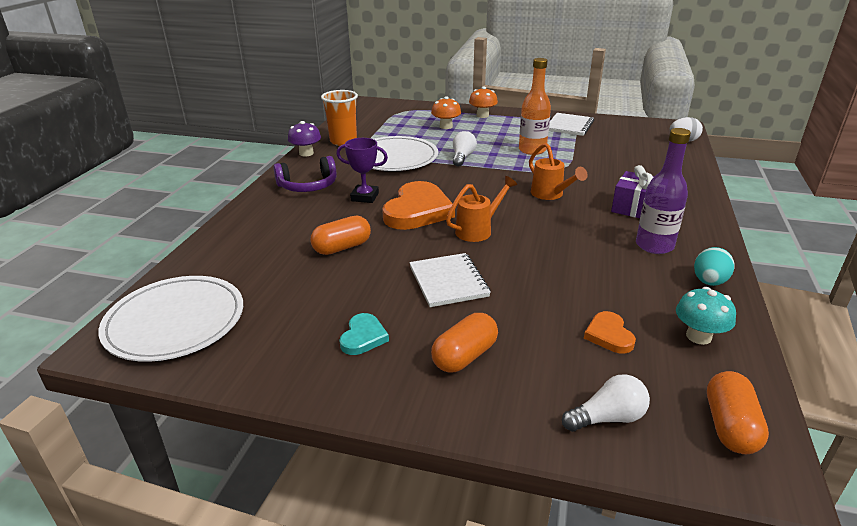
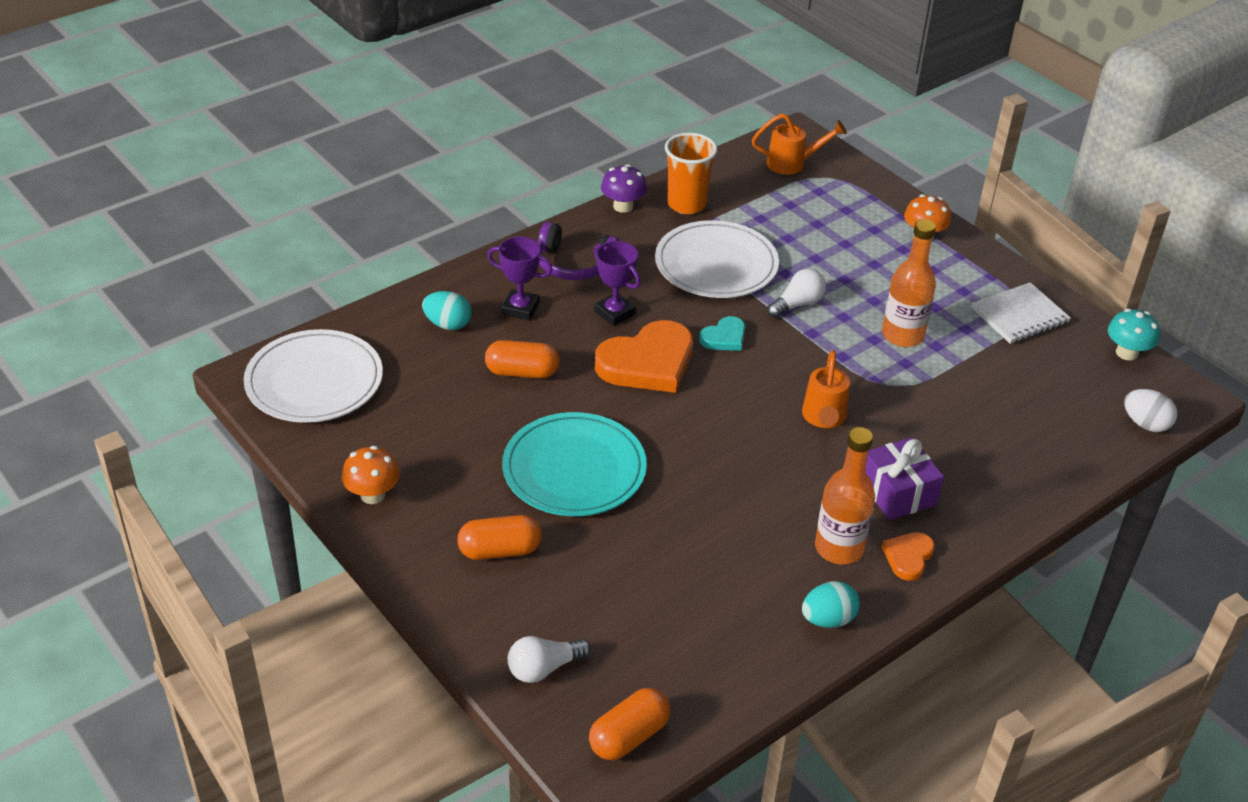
camera: 35 degrees right, 10 degrees up
(254, 244) = (448, 324): none -> turquoise egg
(299, 217) = (520, 308): none -> purple trophy
(363, 337) = (440, 483): turquoise heart -> turquoise heart (724, 337)
(446, 126) = (846, 236): orange mushroom -> orange mushroom (372, 495)
(448, 281) = (574, 469): white notebook -> turquoise plate
(478, 230) = (679, 424): orange watering can -> orange watering can (793, 164)
(607, 418) = (544, 668): white light bulb -> white light bulb turned 135 degrees clockwise
(609, 335) = (645, 608): orange heart -> orange heart (908, 557)
(654, 246) = (839, 548): purple bottle -> orange bottle
(698, 336) = (725, 659): turquoise mushroom -> turquoise mushroom (1126, 353)

